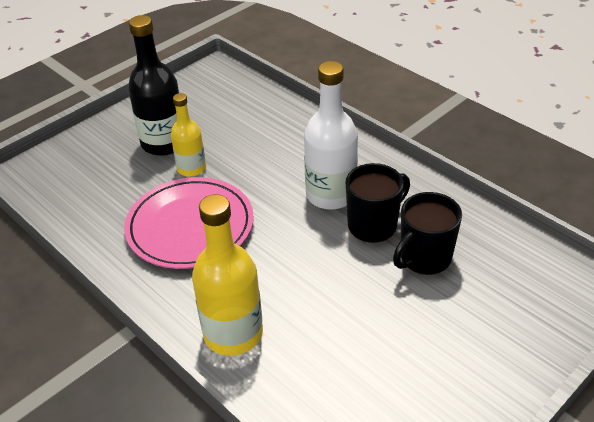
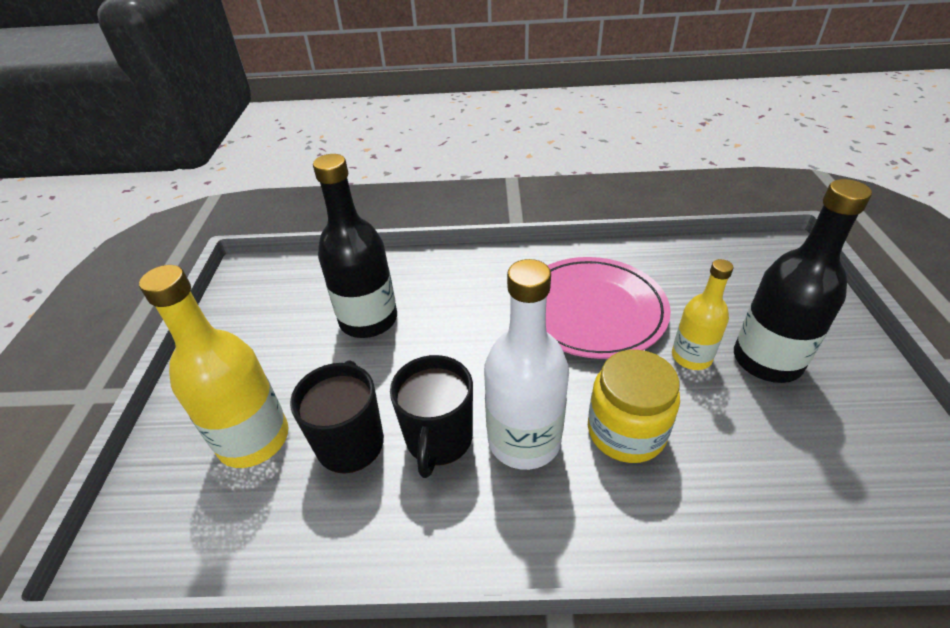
camera: 135 degrees right, 0 degrees up
(233, 333) = (446, 275): yellow bottle -> yellow bottle (254, 439)
(279, 165) = (626, 431): none -> yellow jar
(336, 338) = (368, 320): none -> black bottle

